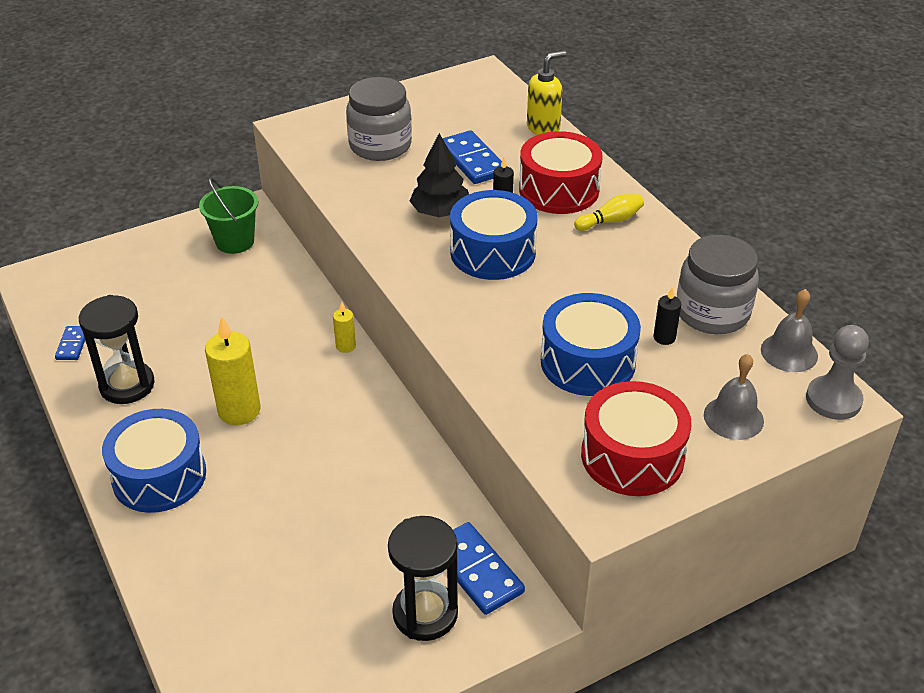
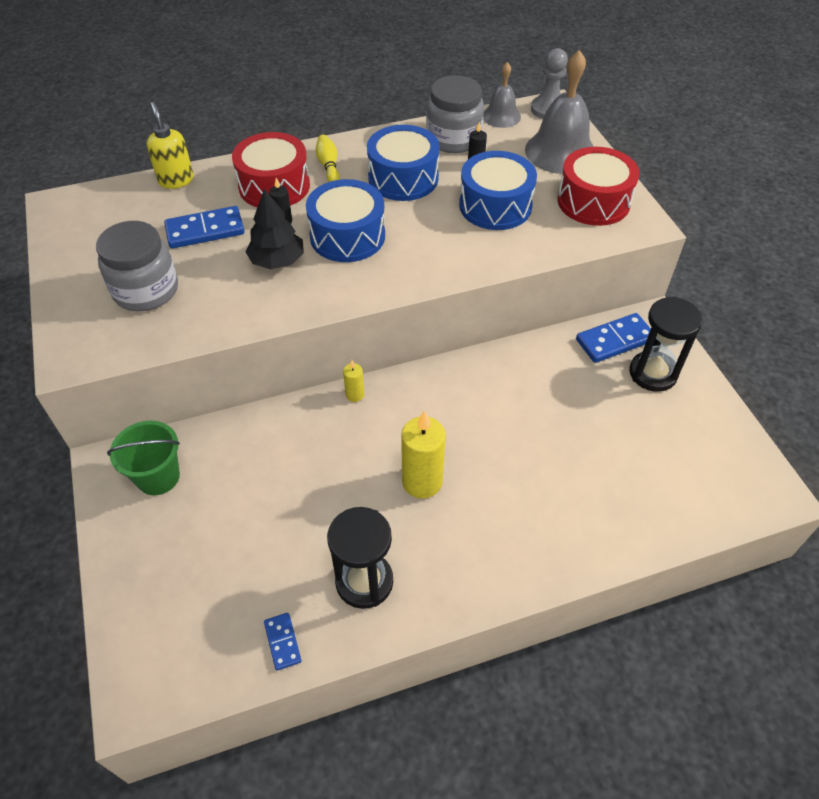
camera: 80 degrees left, 10 degrees up
(72, 345) = (283, 642): blue domino -> blue domino turned 60 degrees clockwise
(159, 476) = (497, 550): blue drum -> blue drum (403, 178)
(733, 417) = (560, 151): grey bell -> grey bell, size x1.76

